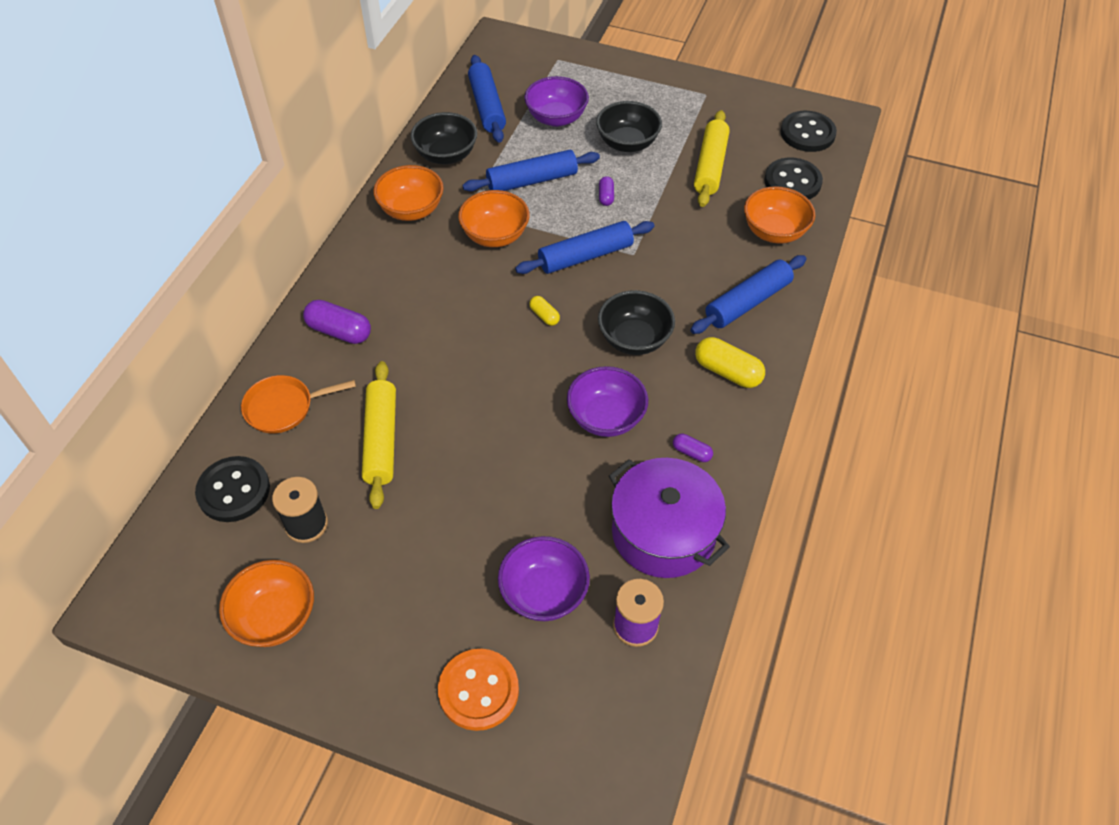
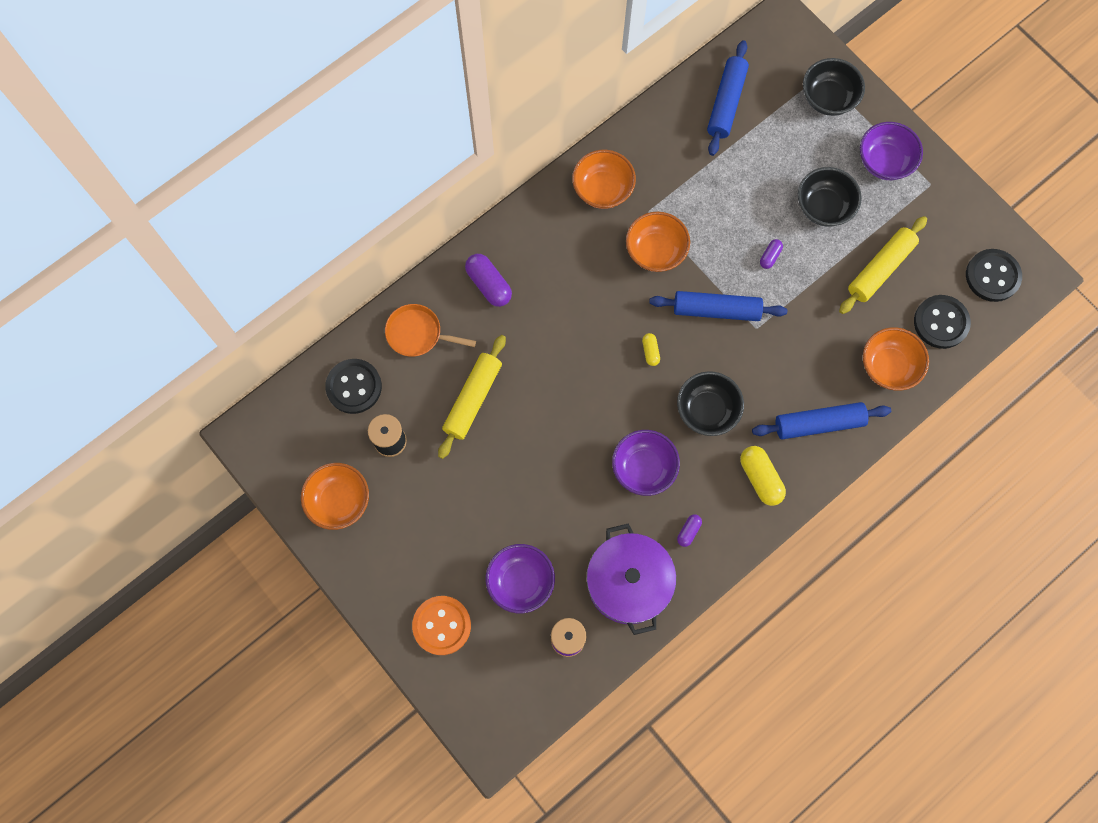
camera: 30 degrees right, 20 degrees up
(446, 155) = (661, 143): black bowl -> black bowl (828, 98)
(532, 180) = (718, 207): blue rolling pin -> none
(556, 118) = (779, 147): purple bowl -> purple bowl (884, 162)
(691, 452) = (688, 531): purple capsule -> purple capsule turned 60 degrees clockwise

